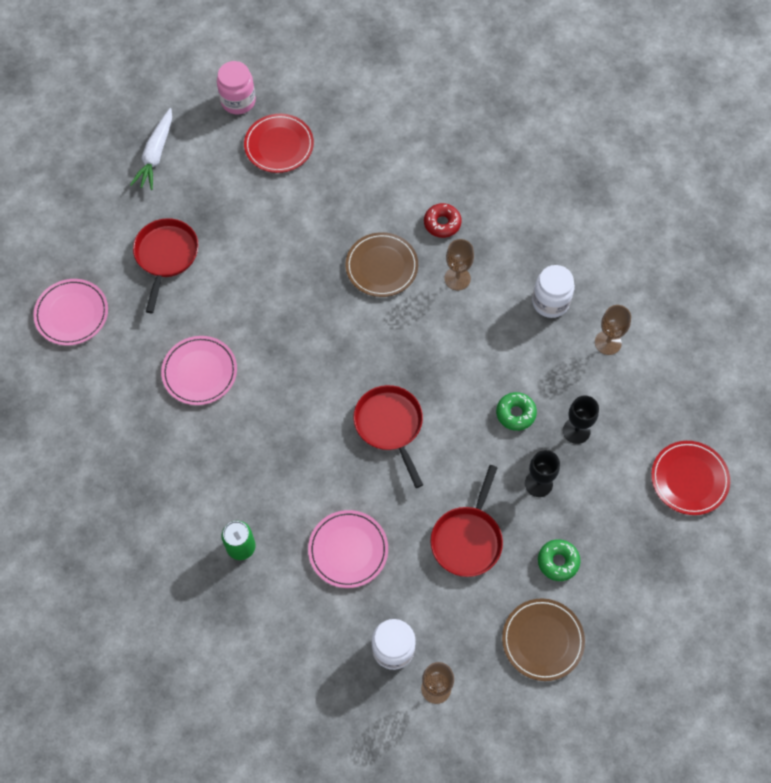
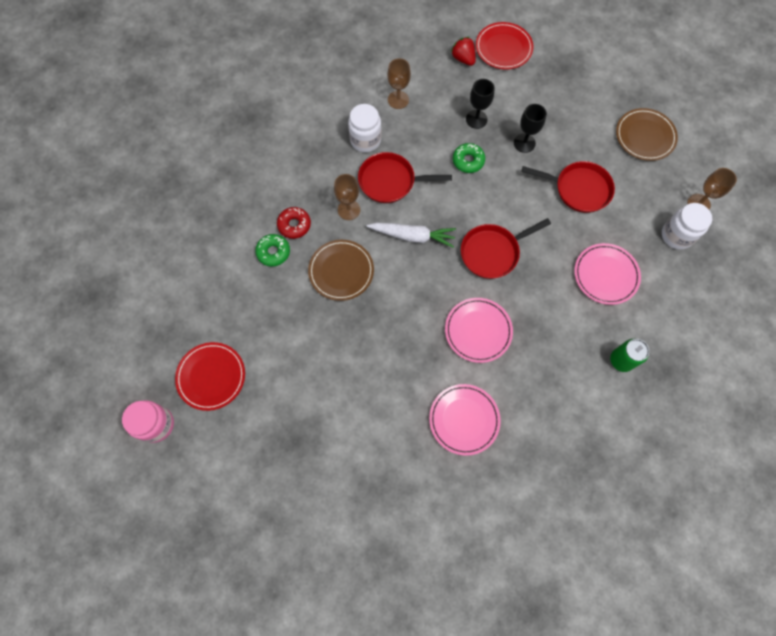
camera: 95 degrees left, 5 degrees up
(72, 314) = (416, 560): pink plate -> pink plate (478, 331)
(156, 154) = (222, 502): white carrot -> white carrot (412, 236)
(166, 256) = (343, 472): red pan -> red pan (390, 181)
(558, 562) = (583, 128): green donut -> green donut (273, 252)
(671, 426) = (463, 59): none -> red strawberry

